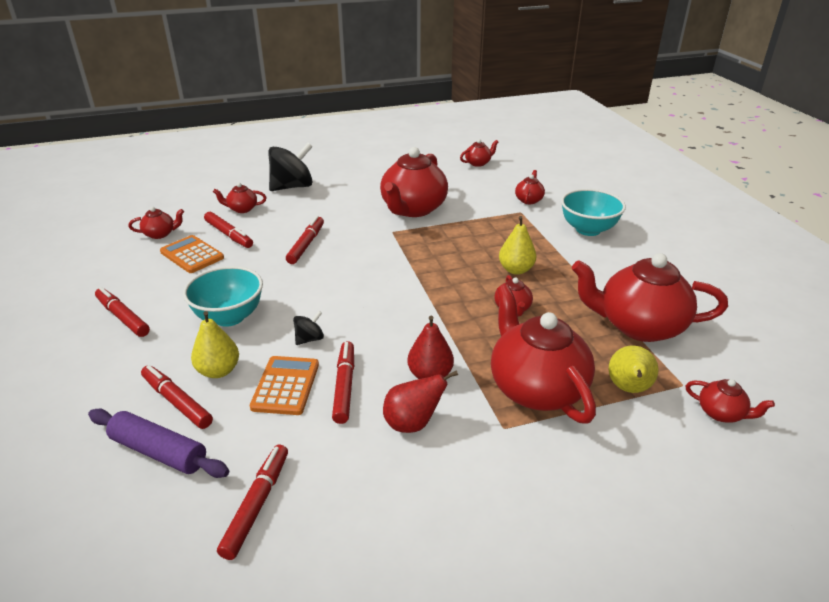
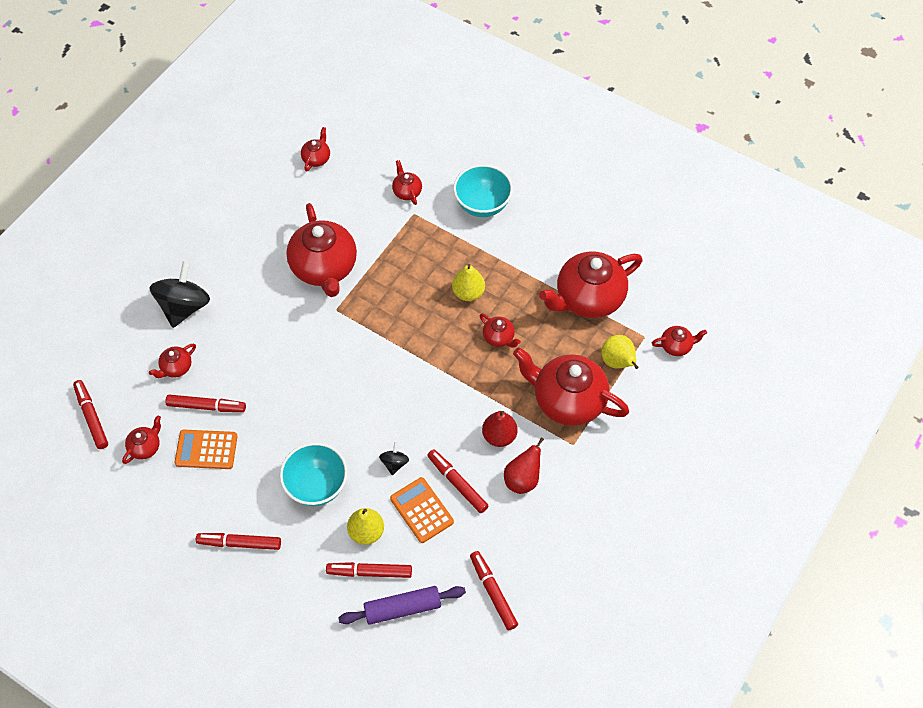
camera: 40 degrees left, 25 degrees up
(306, 245) = (285, 373): red marker -> red marker (91, 417)

